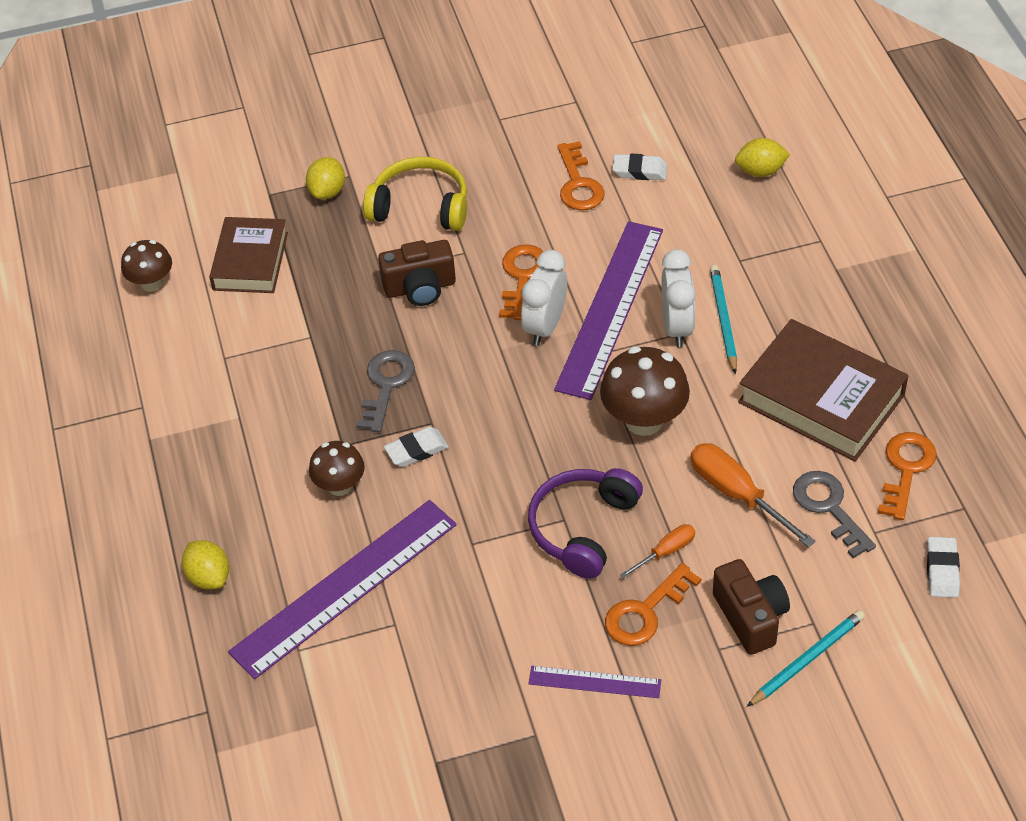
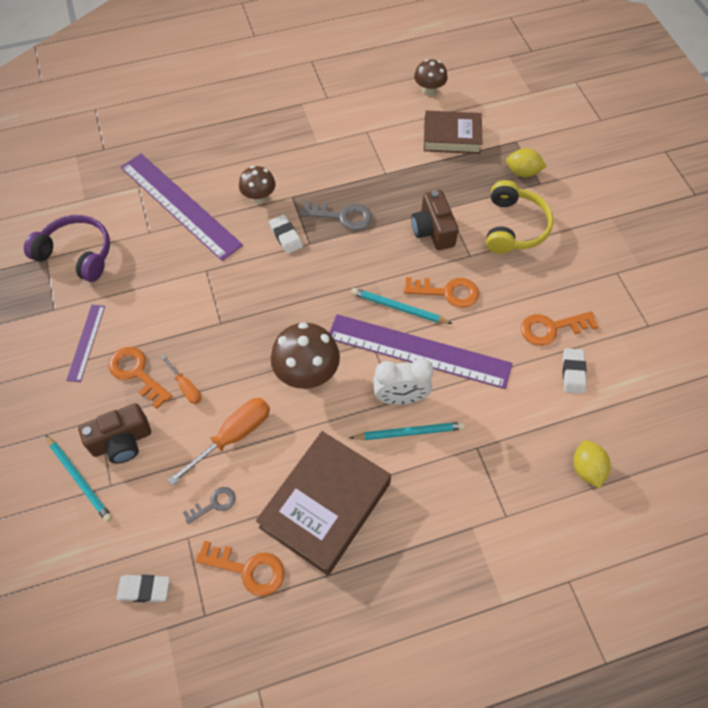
camera: 85 degrees right, 10 degrees up
(209, 577) = (196, 141): yellow lemon -> none
(545, 326) = (398, 308): white clock -> turquoise pencil
(582, 527) = (212, 334): purple headphones -> purple headphones (77, 254)
(829, 508) = (214, 504): grey key -> grey key, size x0.62

